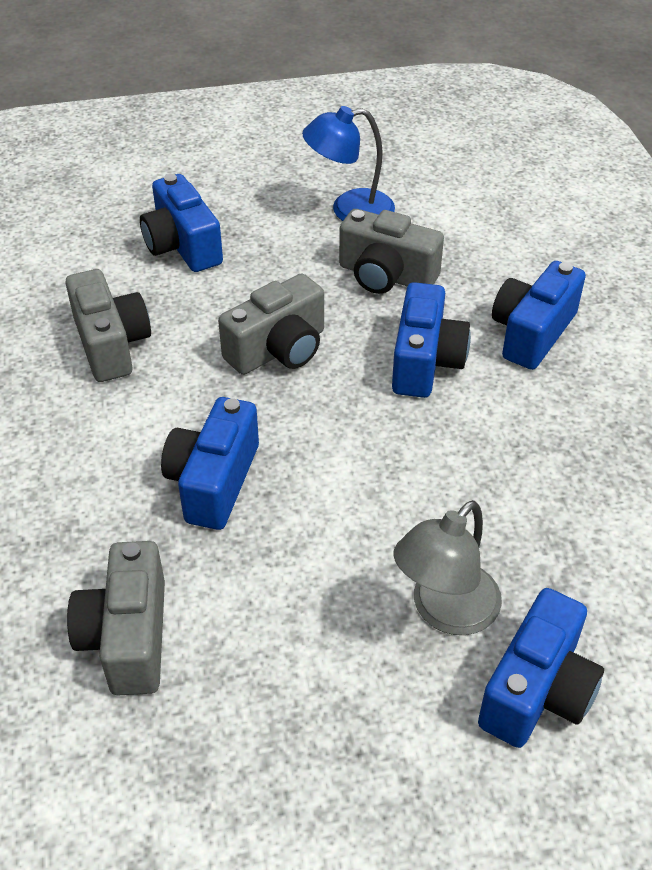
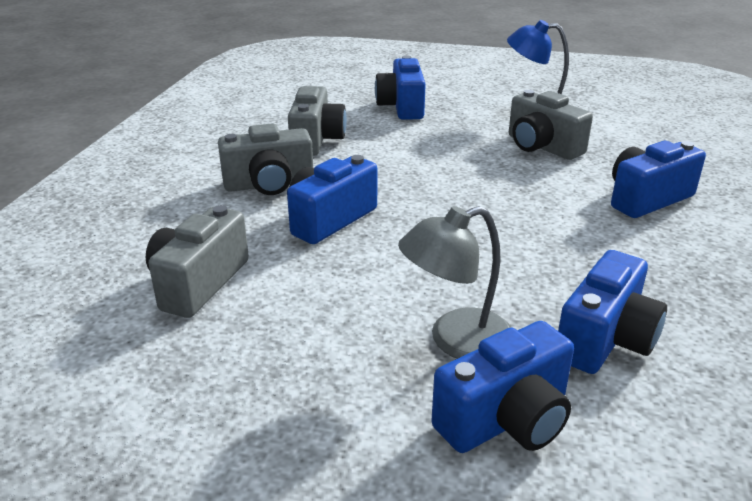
camera: 25 degrees right, 15 degrees down
(279, 349) = (431, 166): grey camera -> grey camera (269, 184)
(425, 362) = (542, 195): blue camera -> blue camera (605, 339)

